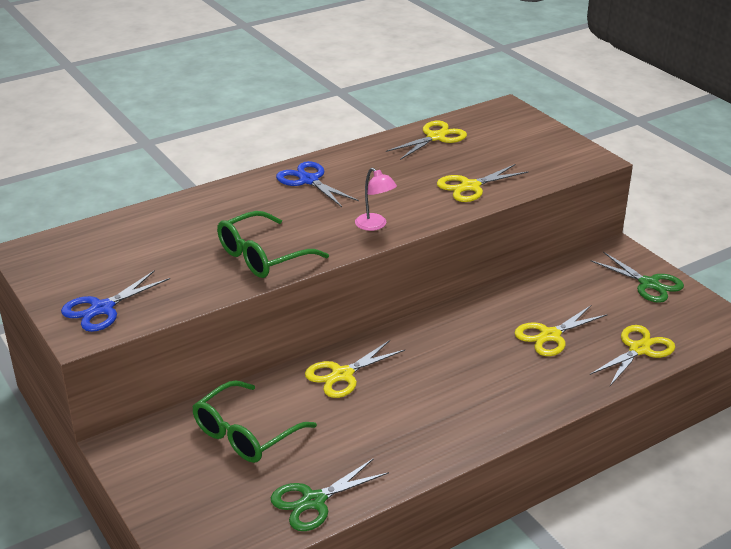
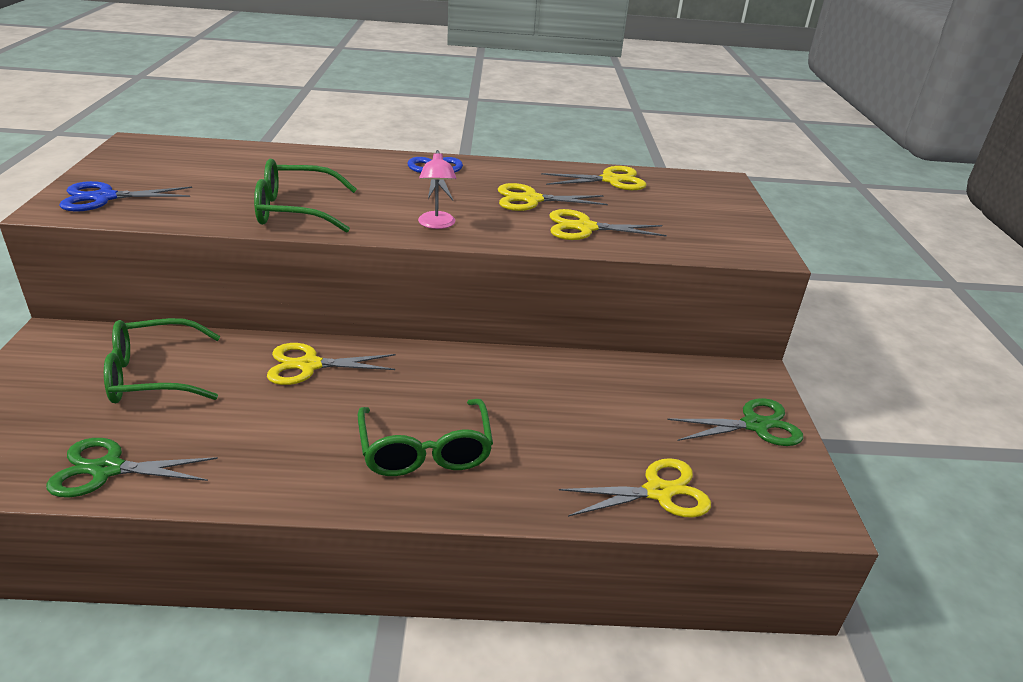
camera: 30 degrees right, 0 degrees up
(488, 390) = (425, 450): none -> green glasses
(550, 335) = (567, 426): yellow scissors -> yellow scissors (531, 200)
(649, 284) = (755, 425): green scissors -> green scissors turned 90 degrees counterclockwise

